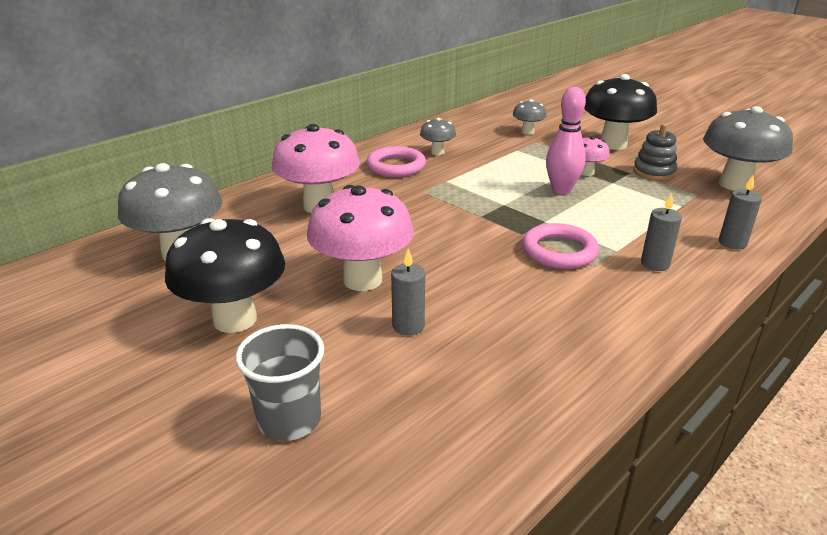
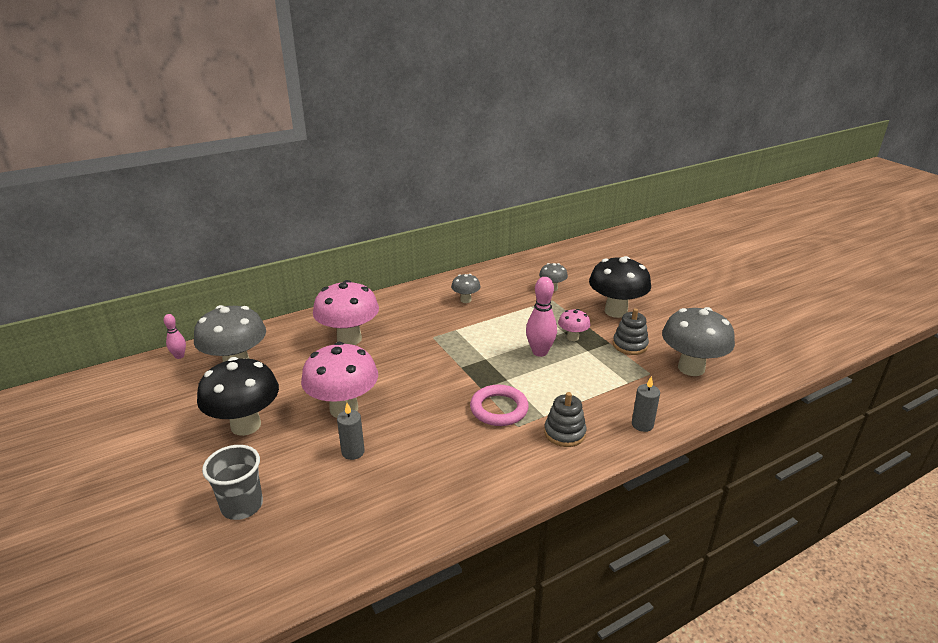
camera: 15 degrees right, 0 degrees up
(87, 253) = (179, 356): none -> pink bowling pin
(396, 166) = (425, 310): pink ring -> none
(655, 264) = (564, 433): grey candle -> grey stacking toy

